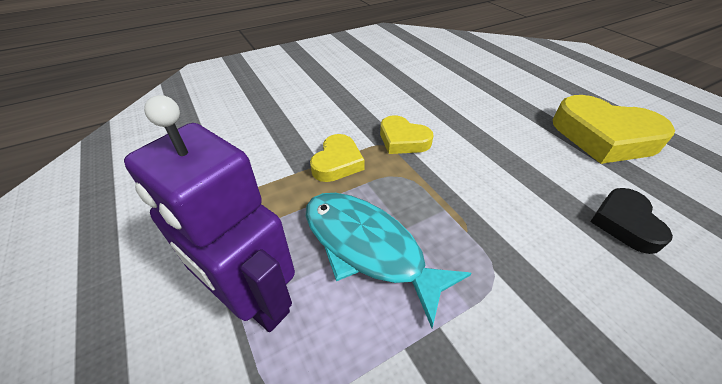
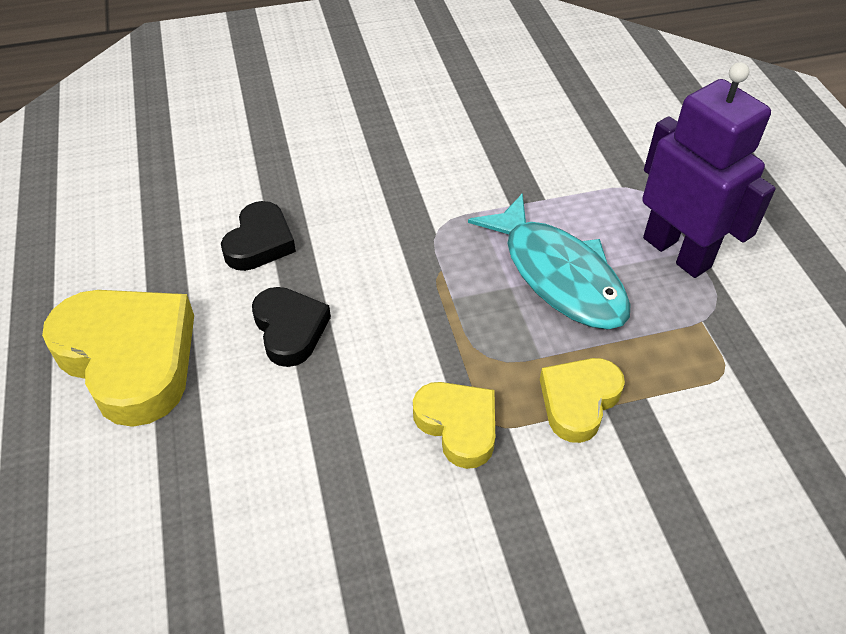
camera: 165 degrees left, 5 degrees up
(535, 167) = (290, 329): none -> black heart

